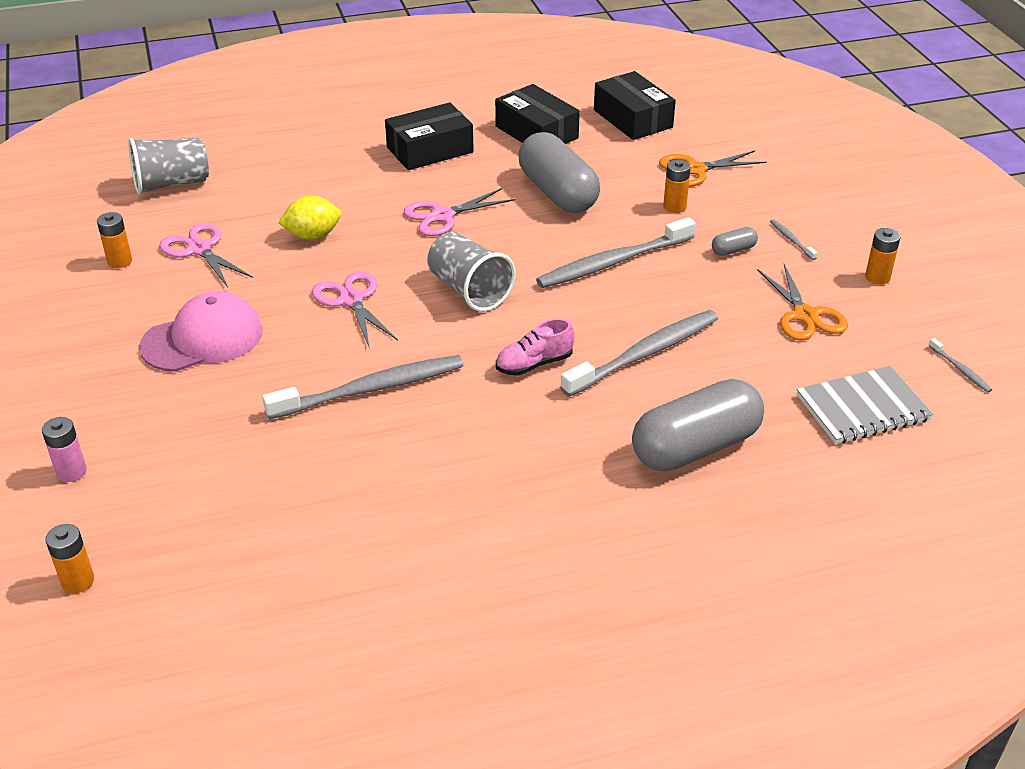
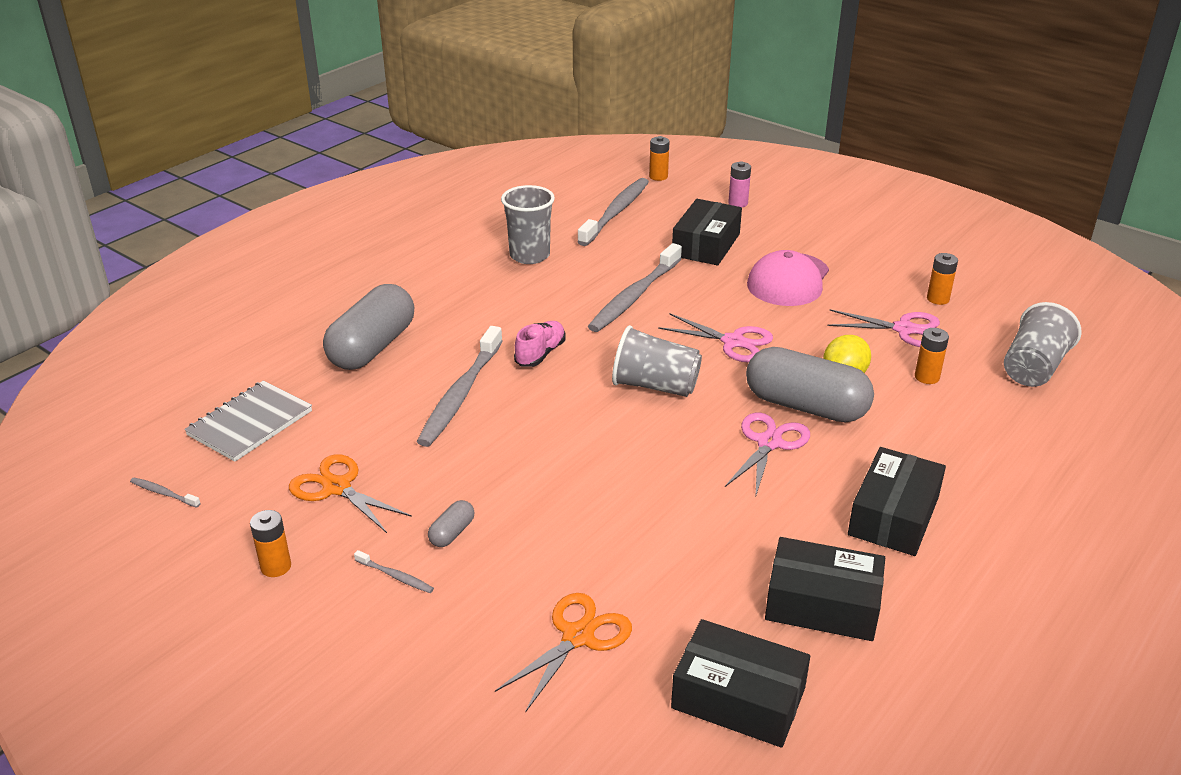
camera: 145 degrees right, 5 degrees down
(206, 423) = (706, 245): none -> black box
(413, 505) = (529, 255): none -> grey cup
(558, 193) = (696, 522): grey capsule -> grey capsule (806, 406)
(612, 263) = (561, 464): grey toothbrush -> grey toothbrush (616, 212)
(674, 207) = (557, 563): orange battery -> orange battery (927, 377)

